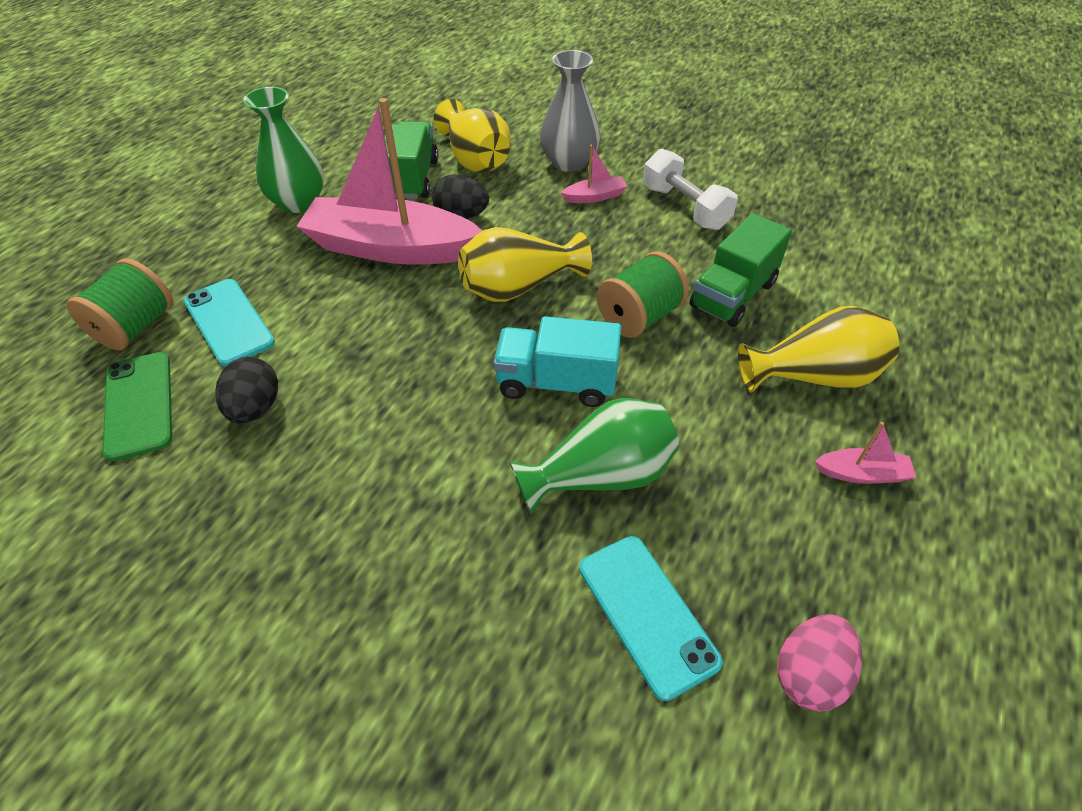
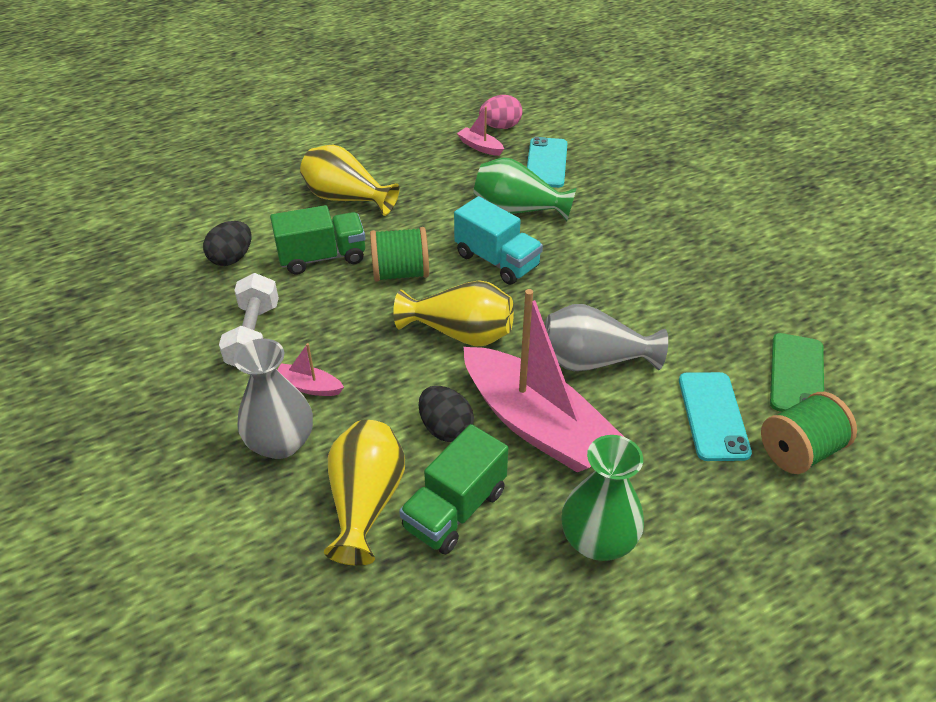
camera: 145 degrees left, 5 degrees down
(255, 408) = (708, 334): black egg -> black egg (231, 258)
(371, 320) = (593, 361): none -> grey vase
(862, 473) = (389, 159): pink boat -> pink boat (480, 147)

